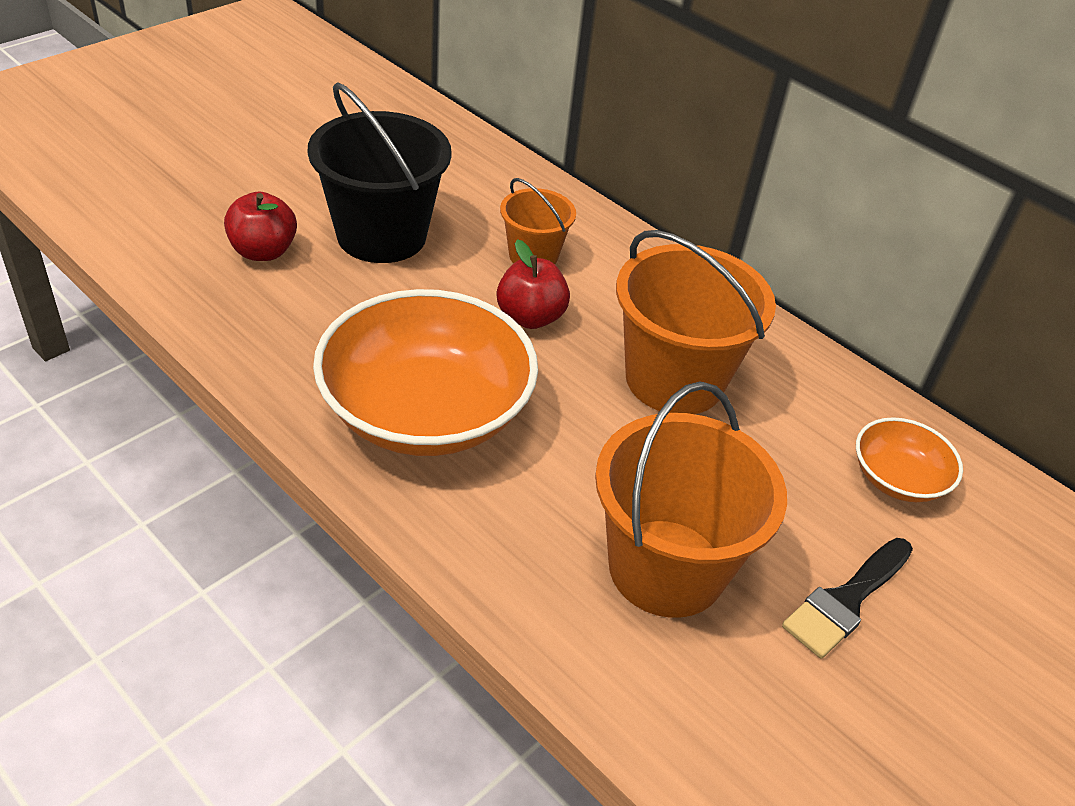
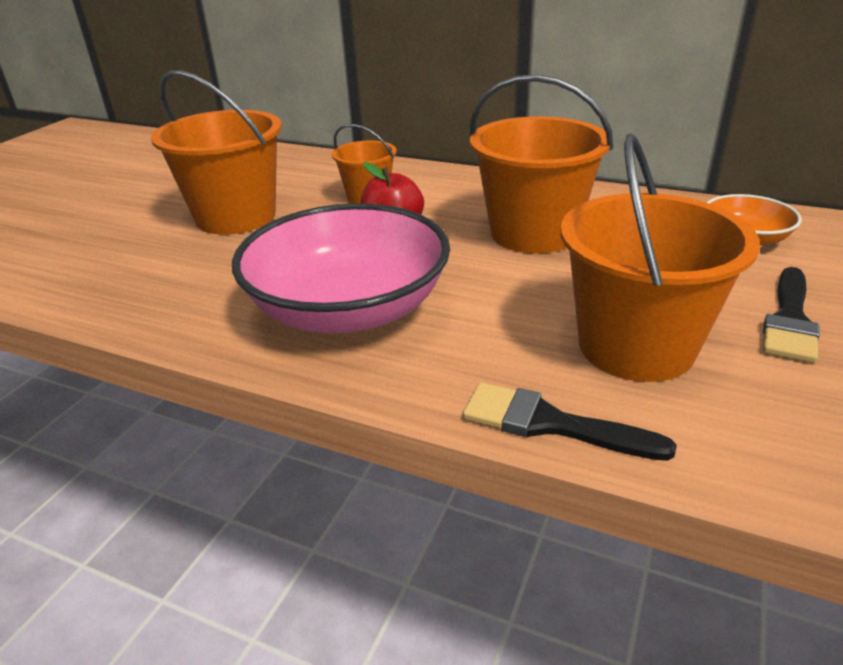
camera: 15 degrees left, 10 degrees down
(263, 251) = (135, 251): red apple -> none
(381, 235) = (236, 216): black bucket -> orange bucket
(426, 412) = (348, 309): orange bowl -> pink bowl
(524, 617) = (550, 424): none -> black brush

